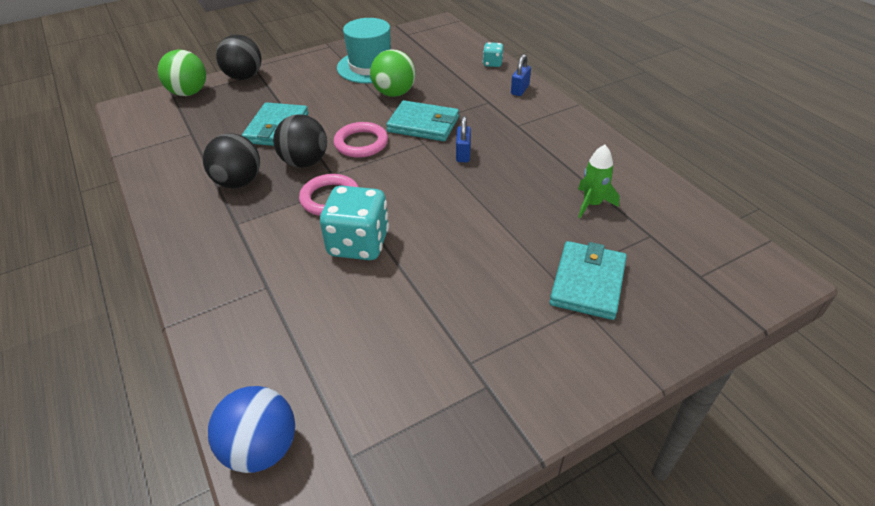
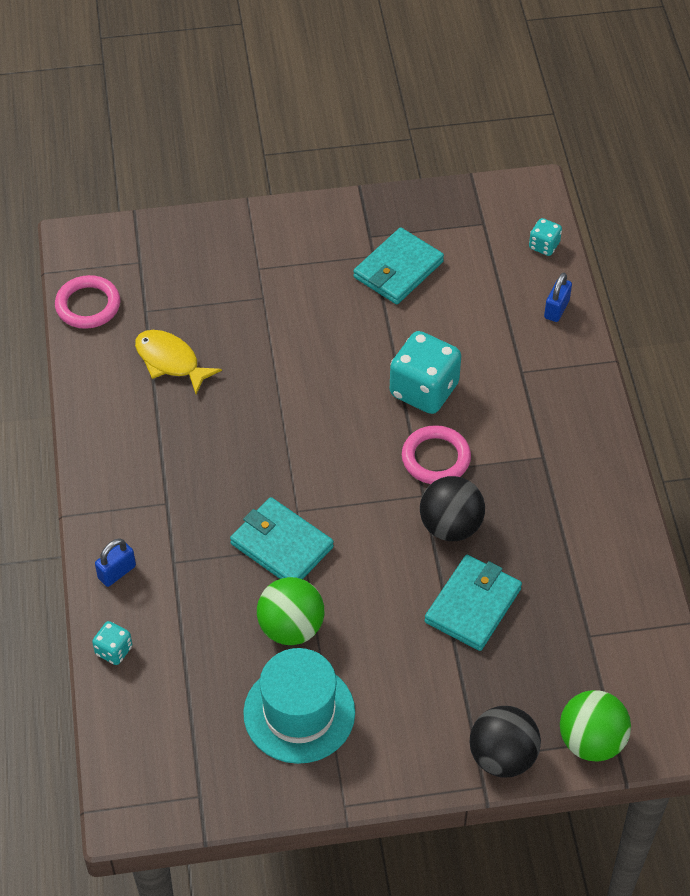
camera: 160 degrees left, 10 degrees up
(238, 182) = (534, 518): black ball -> none
(261, 448) = (544, 246): blue ball -> turquoise dice
(361, 143) = (373, 537): pink ring -> pink ring (88, 305)
(463, 154) = (260, 475): blue padlock -> blue padlock (556, 309)
(588, 283) = (238, 286): turquoise wallet -> turquoise wallet (398, 269)
(592, 204) = (170, 361): green rocket -> yellow fish

